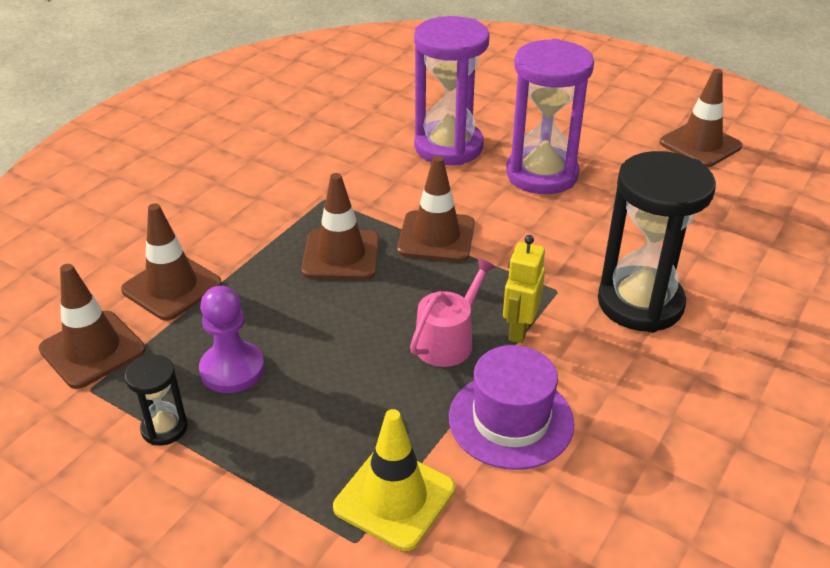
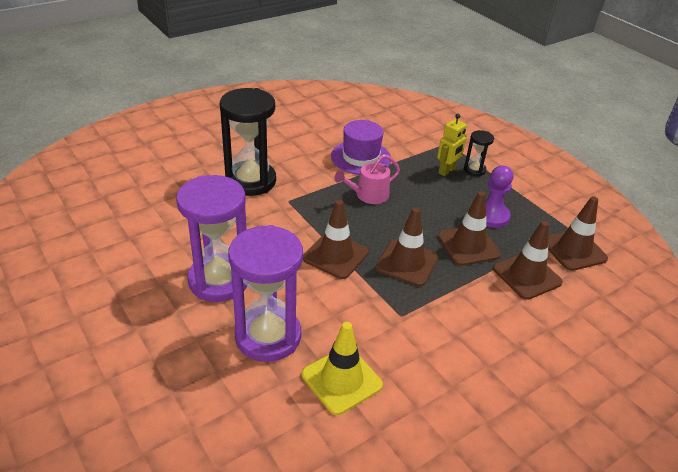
camera: 160 degrees left, 0 degrees up
(164, 428) = (528, 200): black hourglass -> black hourglass (474, 170)
(394, 498) = (427, 149): yellow traffic cone -> yellow traffic cone (341, 380)
(519, 330) = (327, 188): yellow robot -> yellow robot (447, 171)
(700, 145) = (69, 266): brown traffic cone -> brown traffic cone (468, 245)

